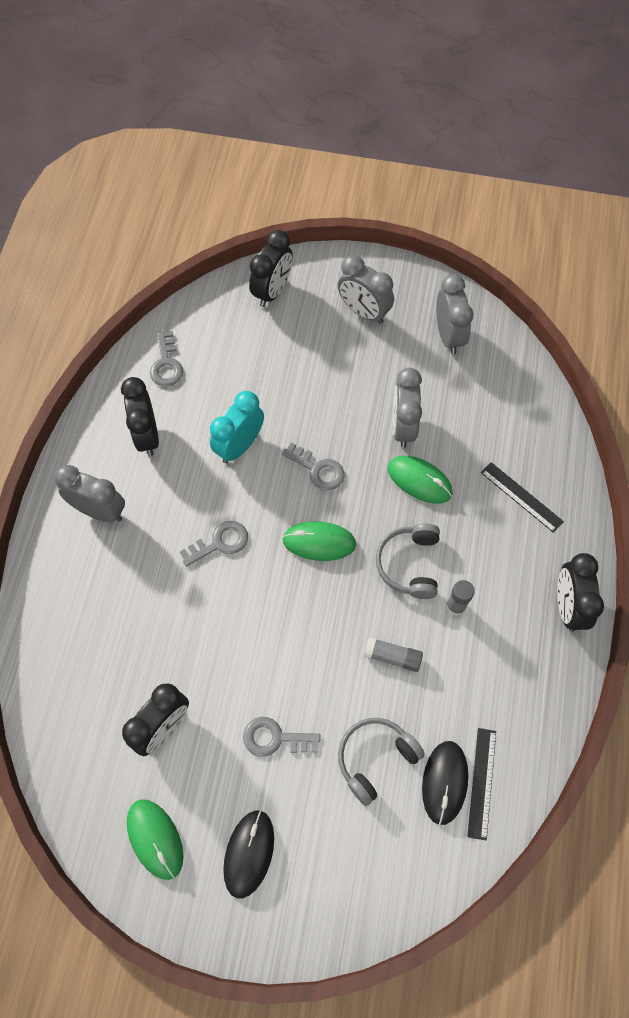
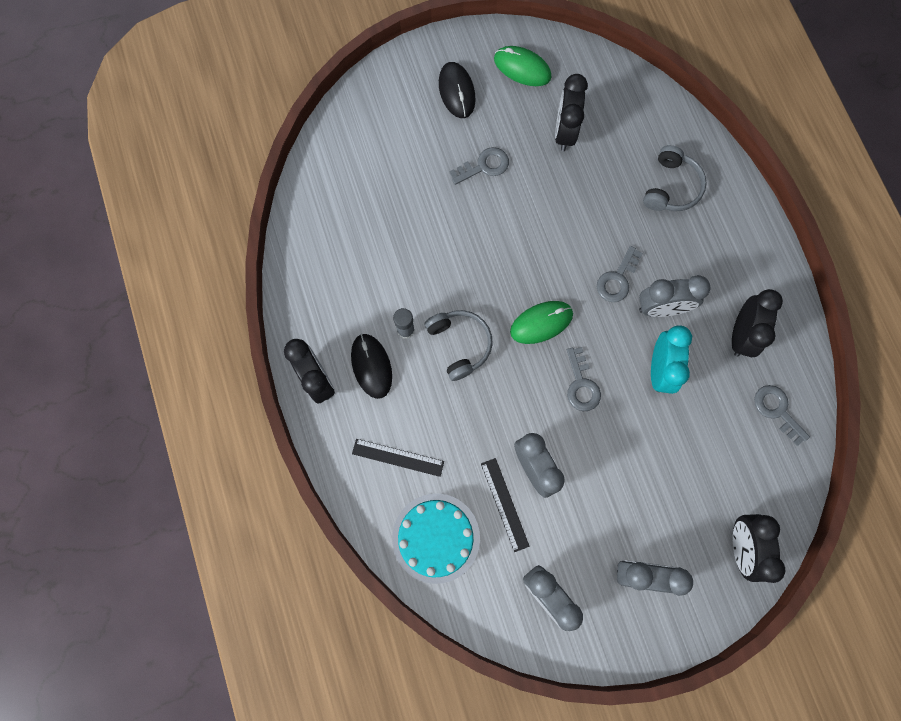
camera: 150 degrees right, 10 degrees up
(100, 511) = (727, 252): grey clock -> grey clock (661, 308)
(147, 435) = (740, 335): black clock -> black clock turned 60 degrees clockwise
(318, 470) = (581, 385): grey key -> grey key turned 105 degrees counterclockwise
(375, 759) = (406, 190): grey headphones -> grey headphones (671, 187)
(392, 656) = (433, 266): grey glue stick -> none
(419, 481) = (491, 423): green mouse -> none
(444, 782) = (350, 201): black mouse -> black mouse (371, 366)
(482, 783) = (324, 214): black ruler -> black ruler (504, 504)
(519, 418) = (436, 538): none -> turquoise cake

